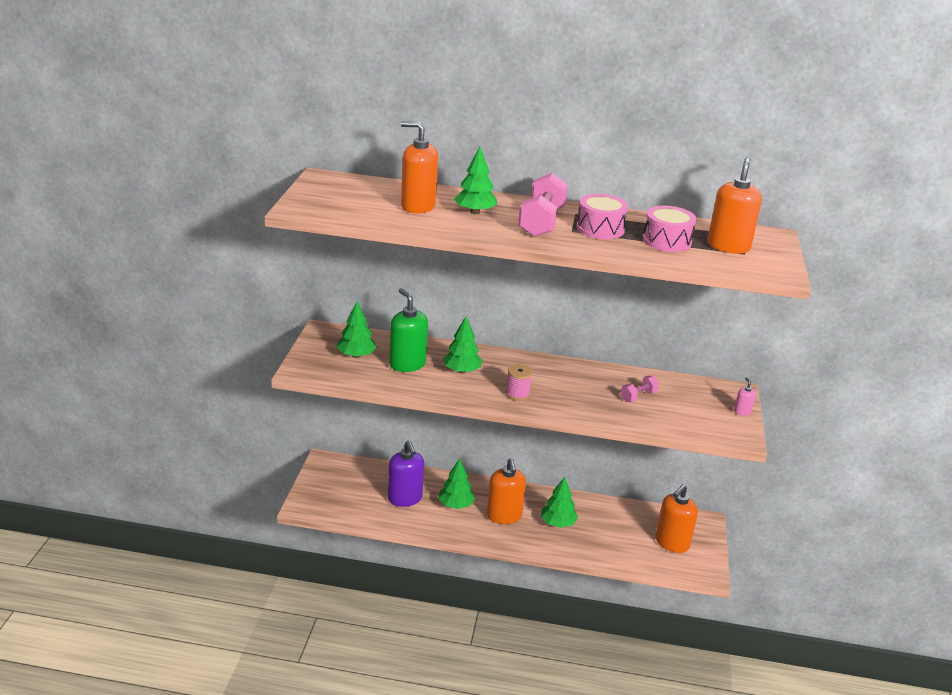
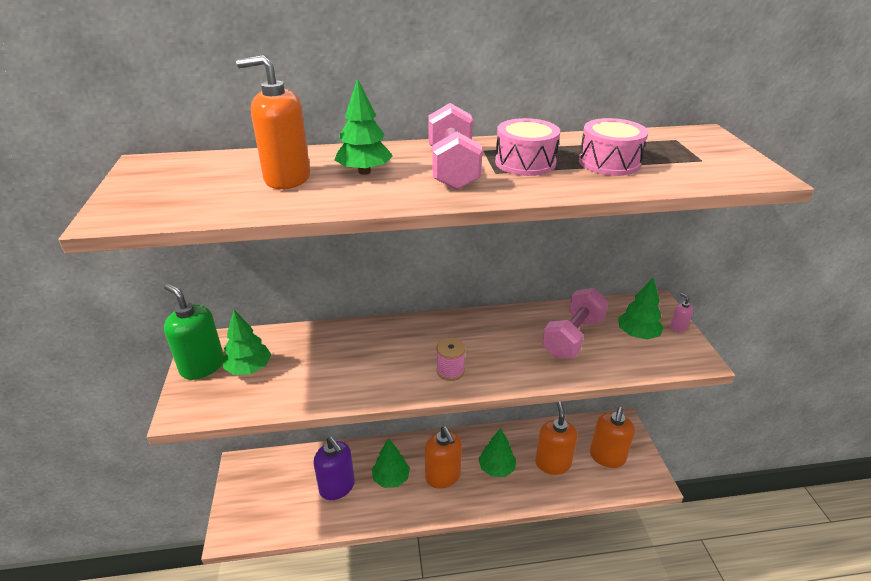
camera: 15 degrees left, 5 degrees up
(407, 364) = (313, 364): green soap dispenser -> green soap dispenser (202, 366)
(462, 371) = (377, 356): green tree -> green tree (637, 334)
(638, 396) = (572, 337): pink dumbbell -> pink dumbbell, size x1.91
(728, 246) = (677, 155): orange soap dispenser -> orange soap dispenser (552, 463)

